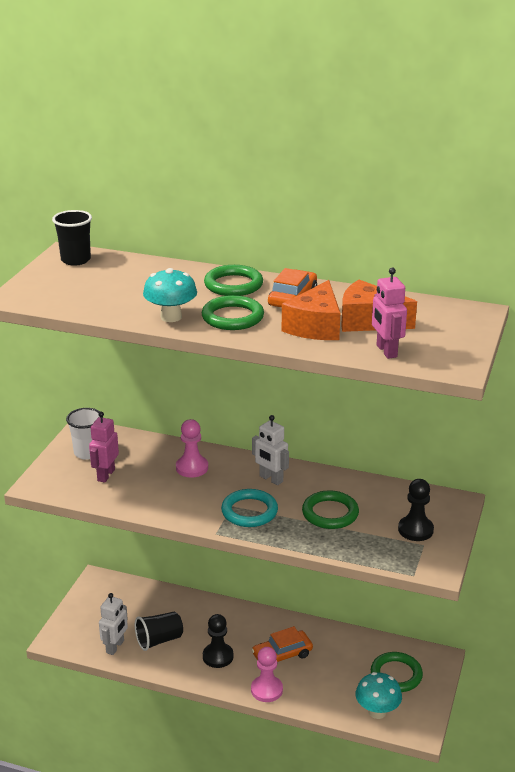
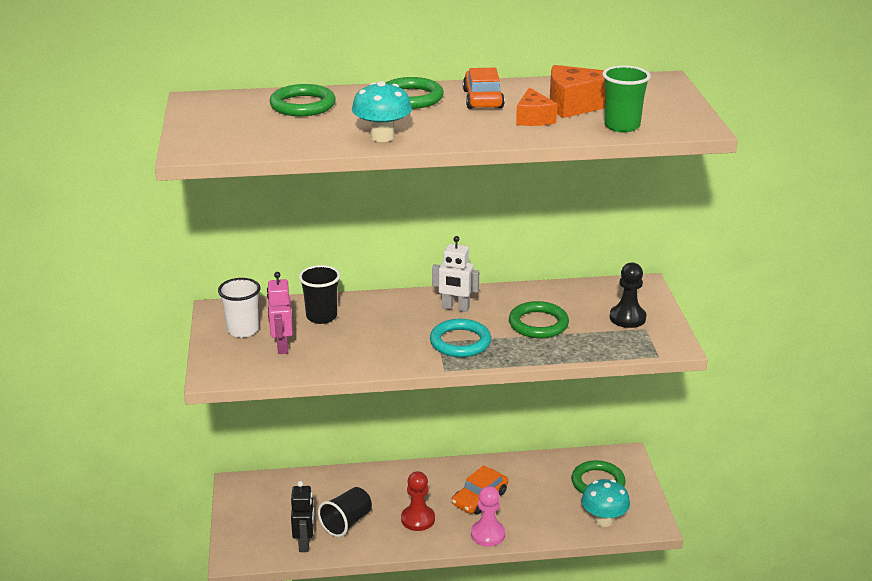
camera: 25 degrees left, 0 degrees up
(76, 260) = (215, 104): black cup -> black cup (321, 316)
(115, 647) = (305, 543): white robot -> black robot
(192, 468) = (367, 317): pink pawn -> none
(218, 656) = (418, 519): black pawn -> red pawn
(232, 317) = (444, 125): green ring -> green ring (302, 105)
(315, 326) = (533, 118): orange cheese -> orange cheese, size x0.64
(386, 351) = (622, 126): pink robot -> green cup

